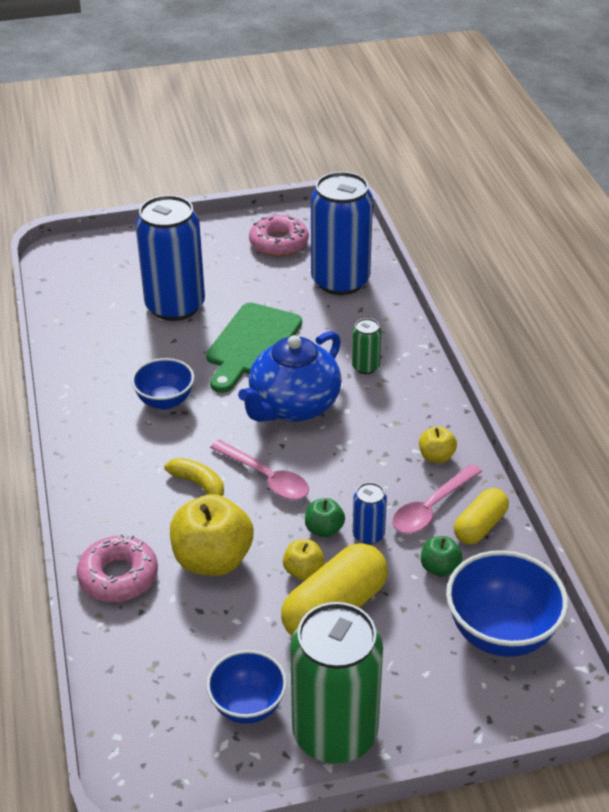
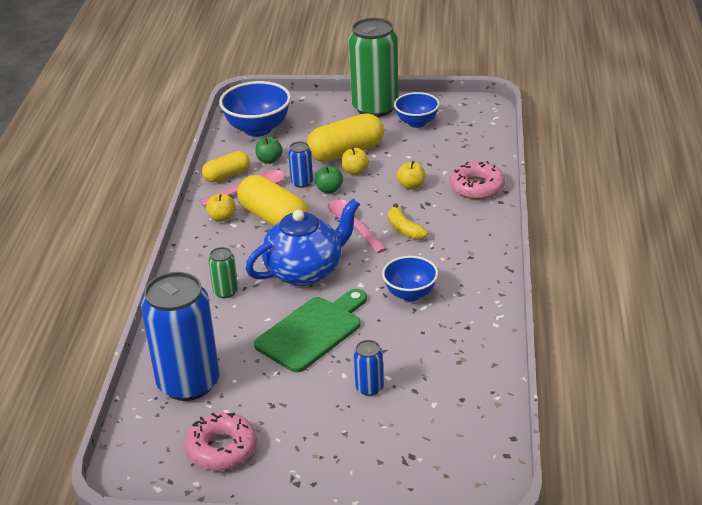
camera: 160 degrees left, 5 degrees down
(175, 306) = (369, 388): blue can -> blue can, size x0.44
(213, 560) = (411, 186): yellow apple -> yellow apple, size x0.50
(371, 468) = (274, 218): none -> yellow capsule

